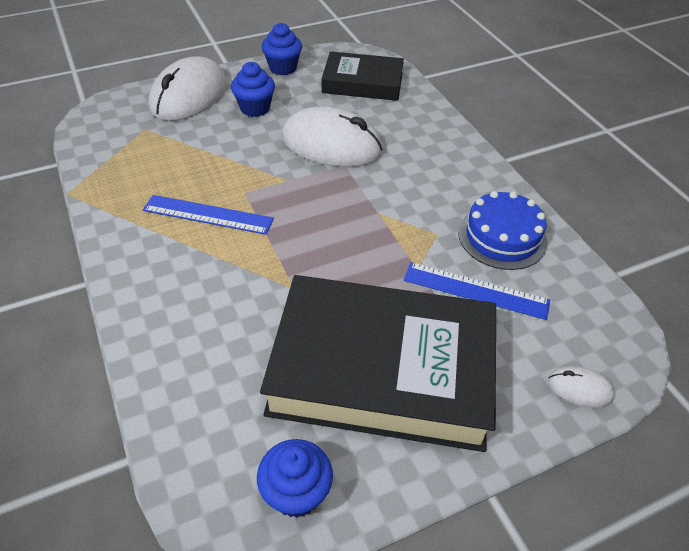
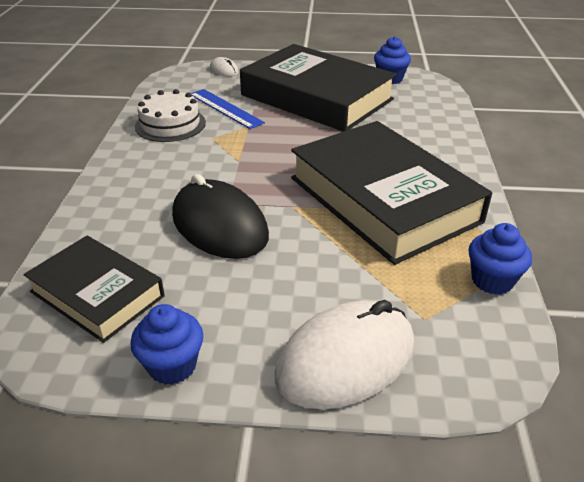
camera: 150 degrees left, 10 degrees down
(208, 214) = (383, 199): blue ruler -> black book
(255, 108) = (267, 301): blue cupcake -> blue cupcake (492, 280)
(331, 144) = (219, 226): white mouse -> black mouse
(502, 237) = (170, 124): blue cake -> white cake

